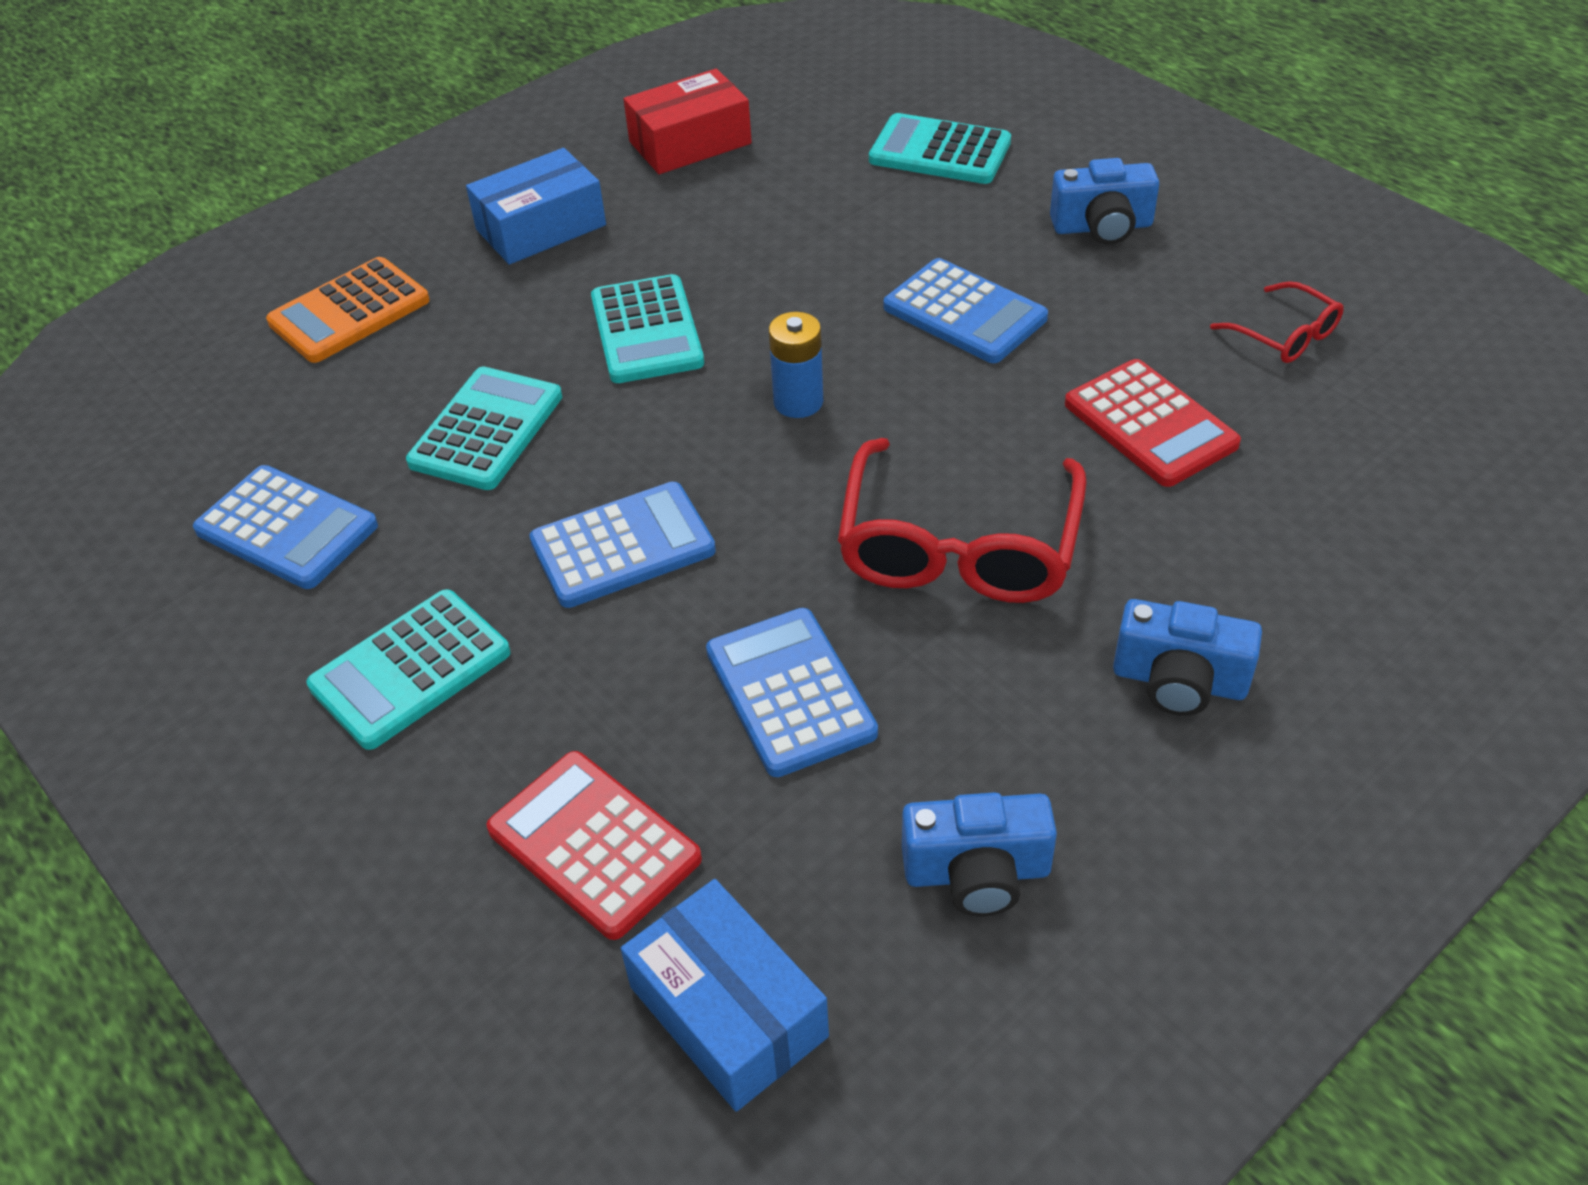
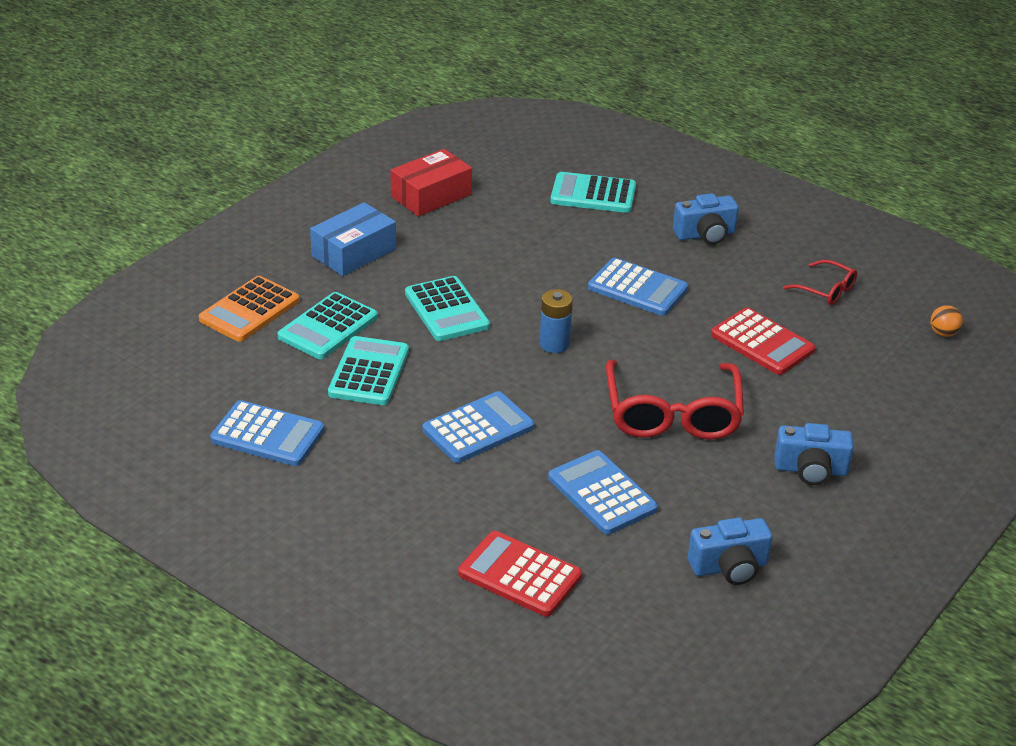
camera: 15 degrees left, 10 degrees down
(410, 670) = (378, 502): turquoise calculator -> turquoise calculator (328, 327)
(728, 1011) = (620, 640): blue box -> none
(1481, 429) = (943, 333): none -> orange ball

